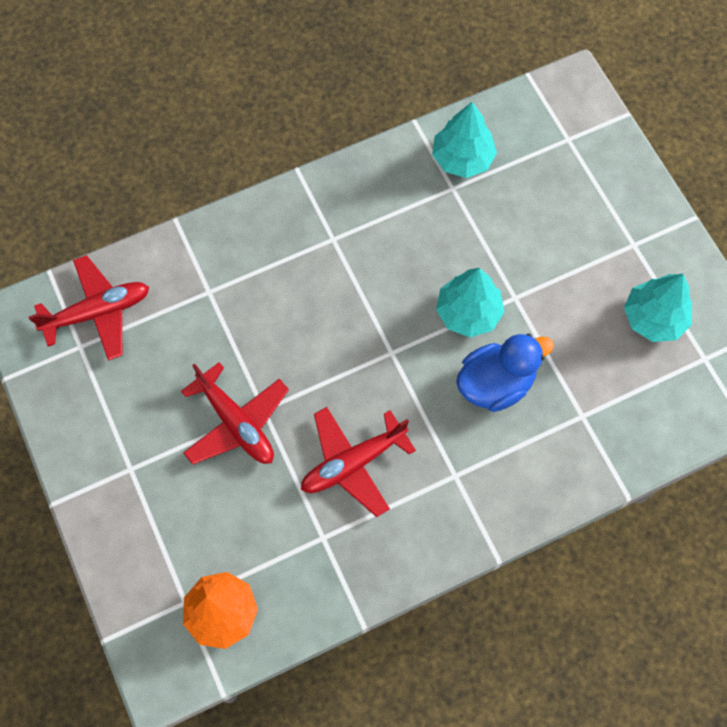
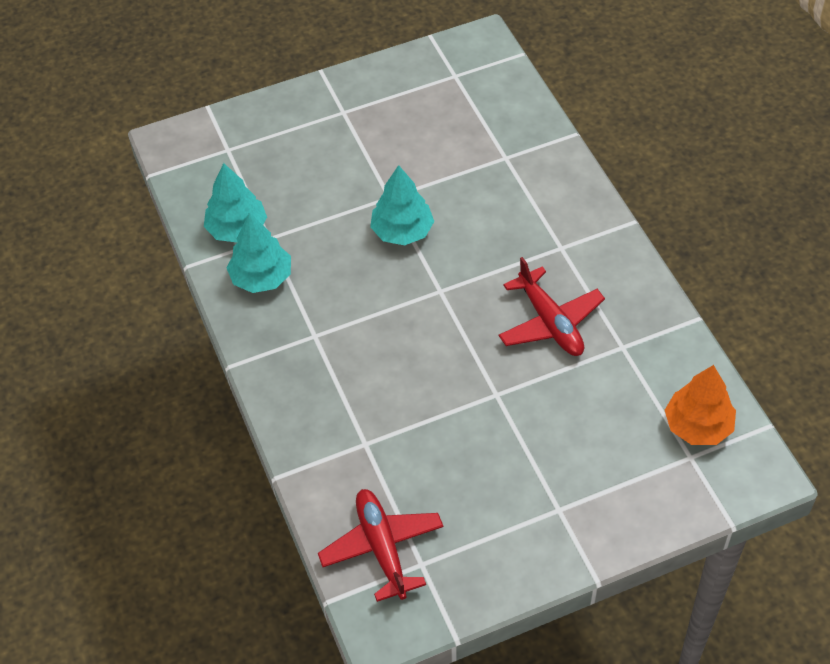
camera: 85 degrees left, 15 degrees down
(236, 423) = (510, 417): red plane -> none
(495, 383) = (473, 214): blue duck -> none
(653, 318) = (415, 104): turquoise tree -> turquoise tree (261, 278)

